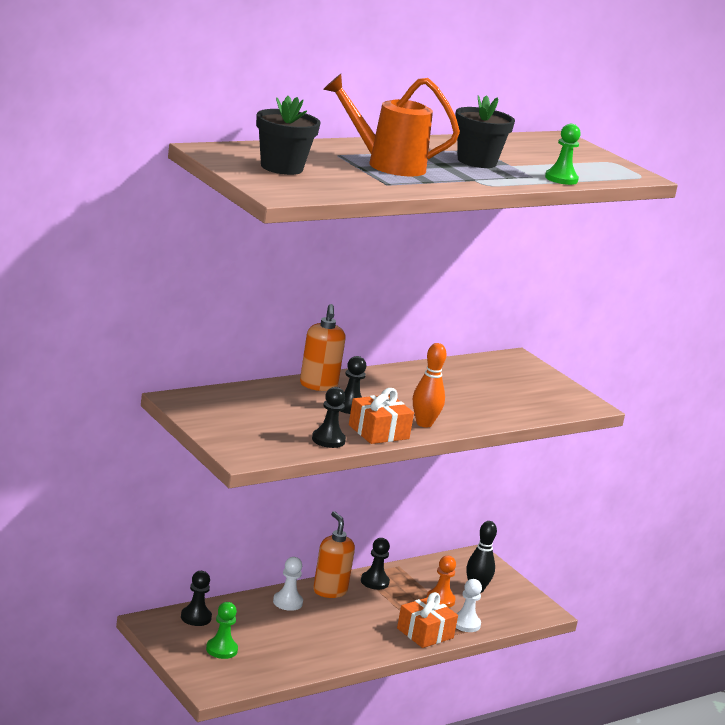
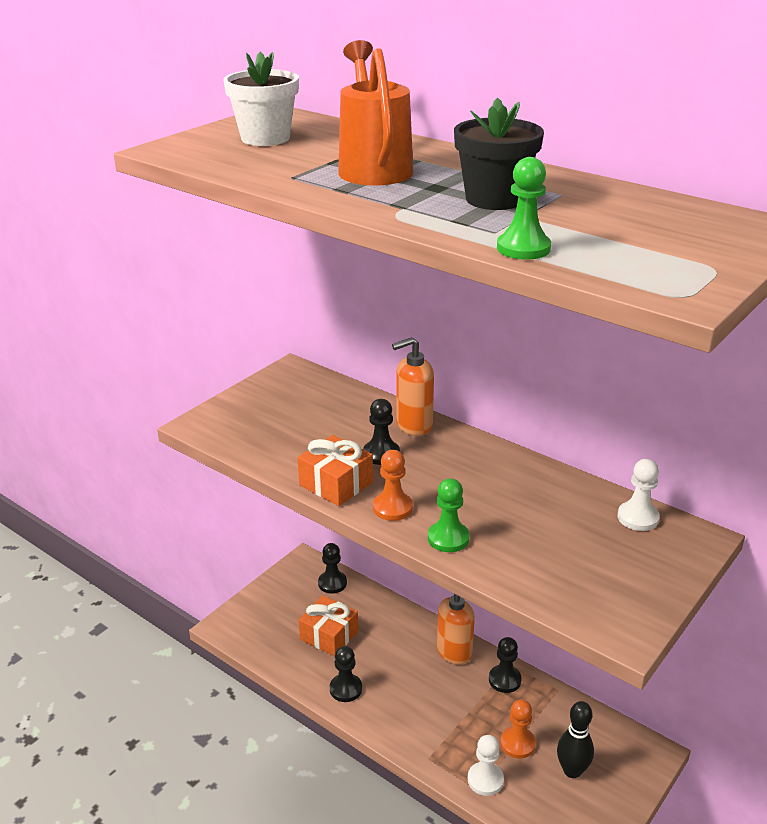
camera: 75 degrees right, 10 degrees up
(221, 650) = (291, 613): green pawn -> green pawn (448, 538)
(281, 167) = (265, 138): black flower pot -> white flower pot
(287, 602) = (407, 630): white pawn -> white pawn (638, 517)
(328, 440) = (283, 459): black pawn -> black pawn (346, 689)
(424, 424) = (392, 508): orange bowling pin -> orange pawn
(425, 633) = (435, 749): orange gift -> orange gift (329, 635)

